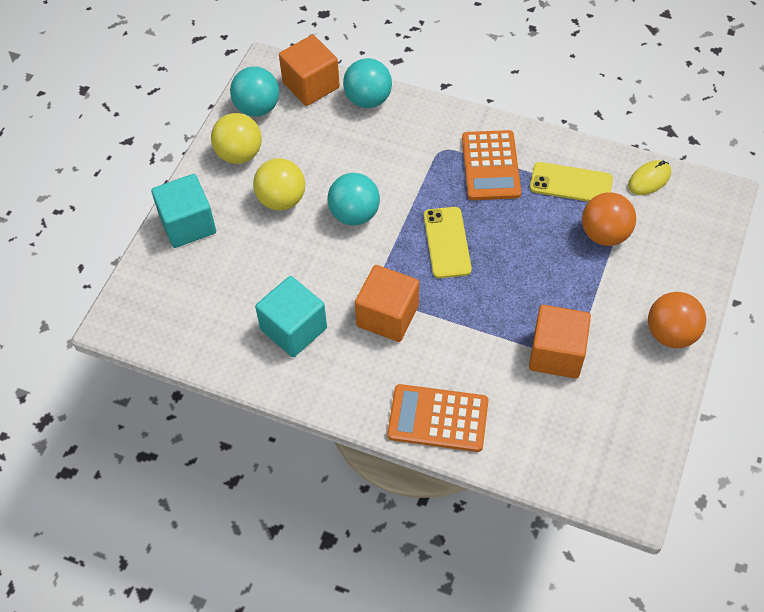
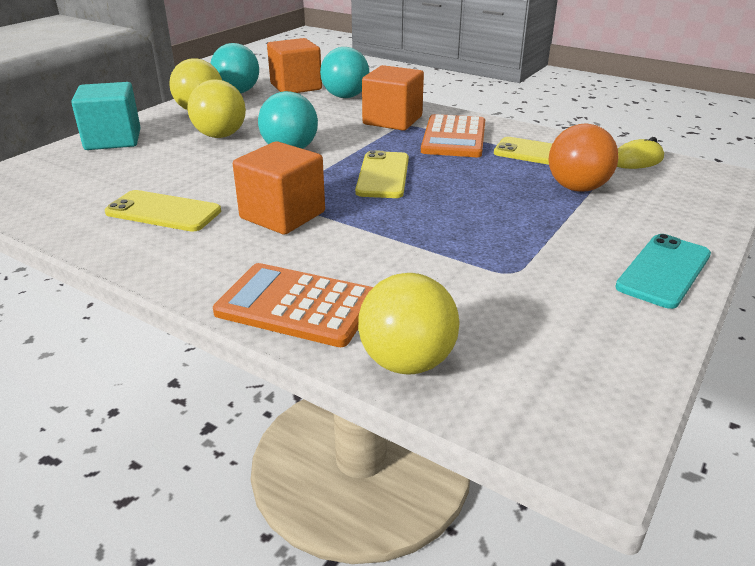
camera: 10 degrees right, 25 degrees down
(294, 329) = (163, 212): turquoise cube -> yellow phone
(522, 456) = (407, 362): none -> yellow ball
(556, 354) = (492, 269): orange cube -> orange cube (392, 120)
(671, 334) = (663, 271): orange ball -> turquoise phone

